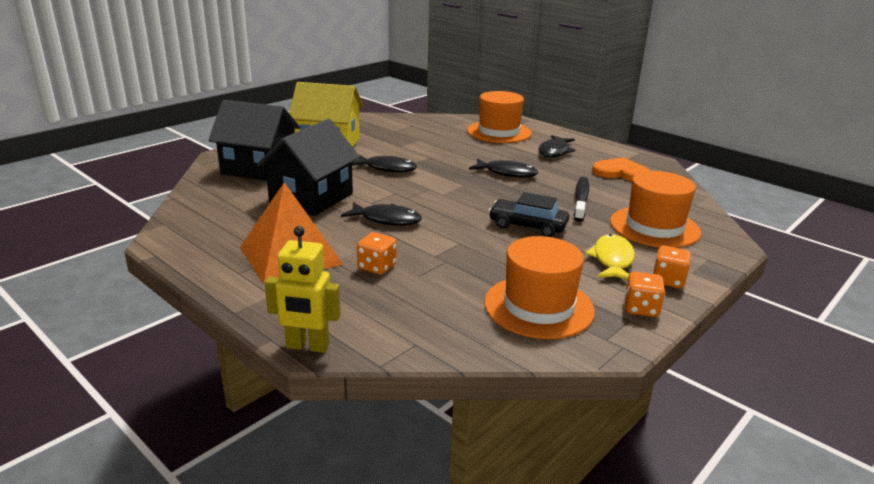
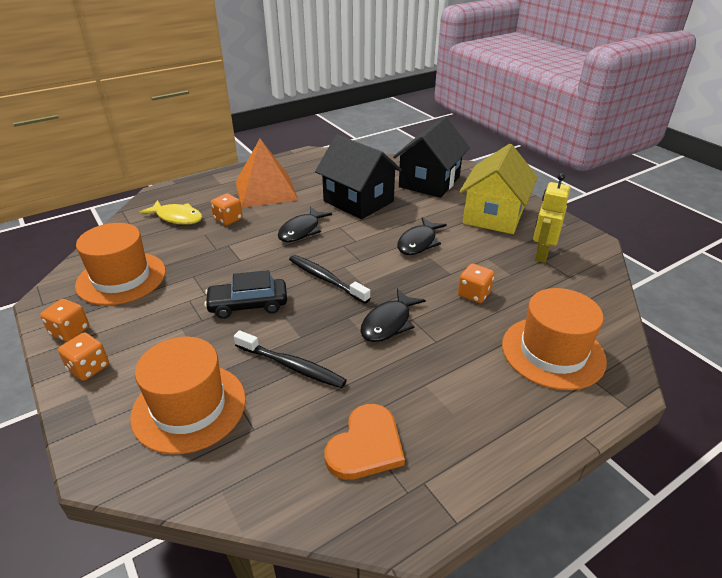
camera: 105 degrees right, 10 degrees up
(307, 346) = (159, 192): yellow robot -> yellow robot (541, 255)
(452, 150) = (474, 294): none -> orange dice
(466, 199) = (326, 279): none -> black toothbrush
(527, 226) = (248, 305): black car -> black car turned 135 degrees counterclockwise
(554, 152) = (463, 392): black fish -> none
(612, 260) = (150, 342): yellow fish -> yellow fish (177, 217)

